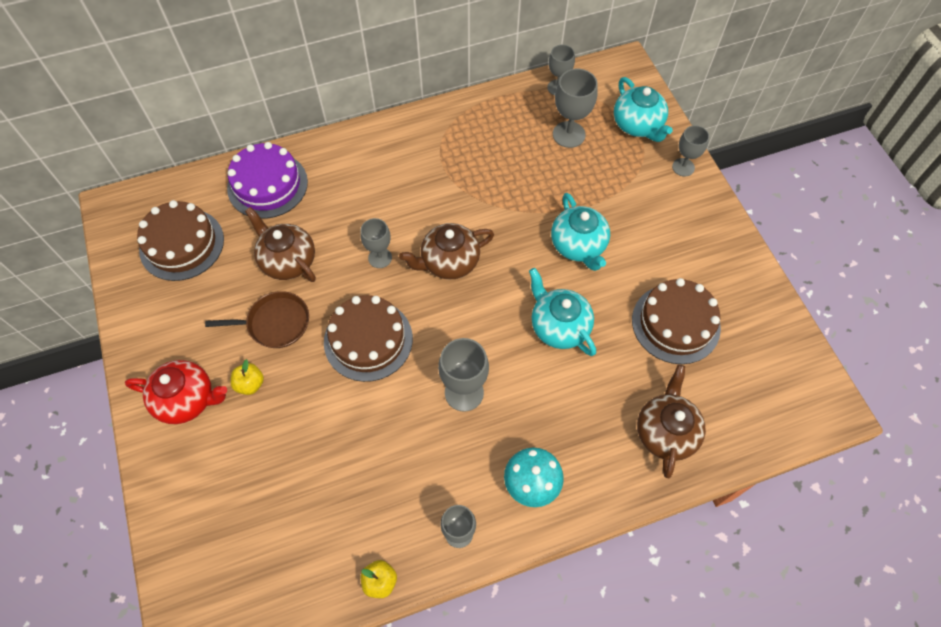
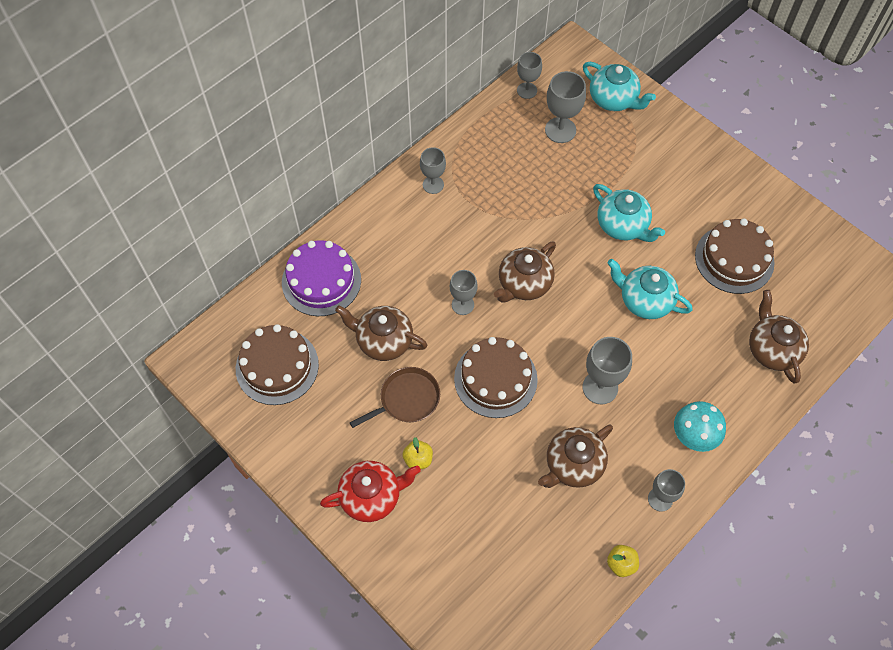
camera: 25 degrees left, 0 degrees up
(392, 457) = (573, 465): none -> brown teapot
(683, 167) = (670, 123): grey goblet -> grey goblet (433, 185)

